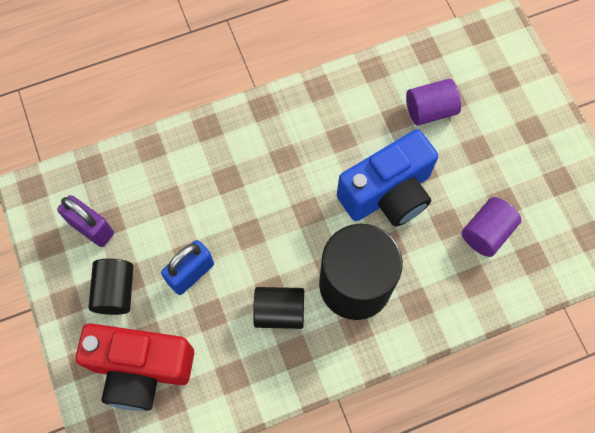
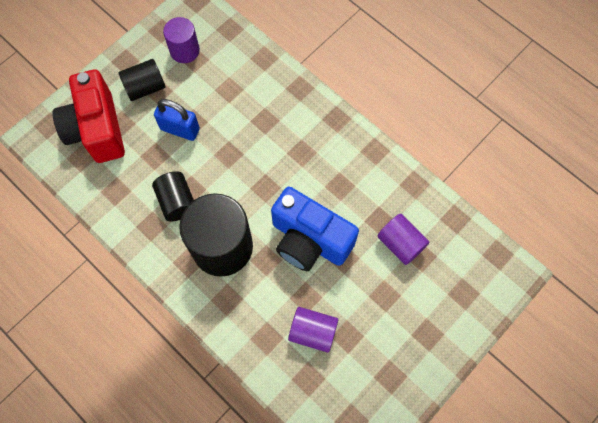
camera: 65 degrees right, 0 degrees up
(91, 228) = (185, 51): purple padlock -> purple cylinder

